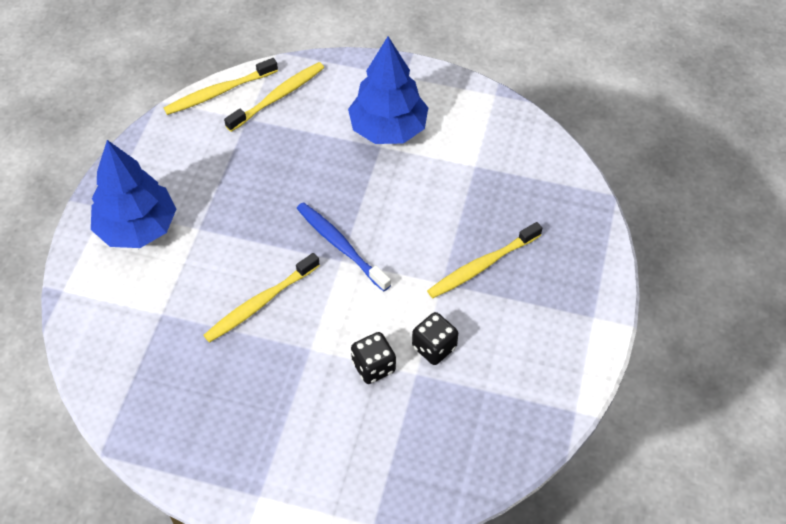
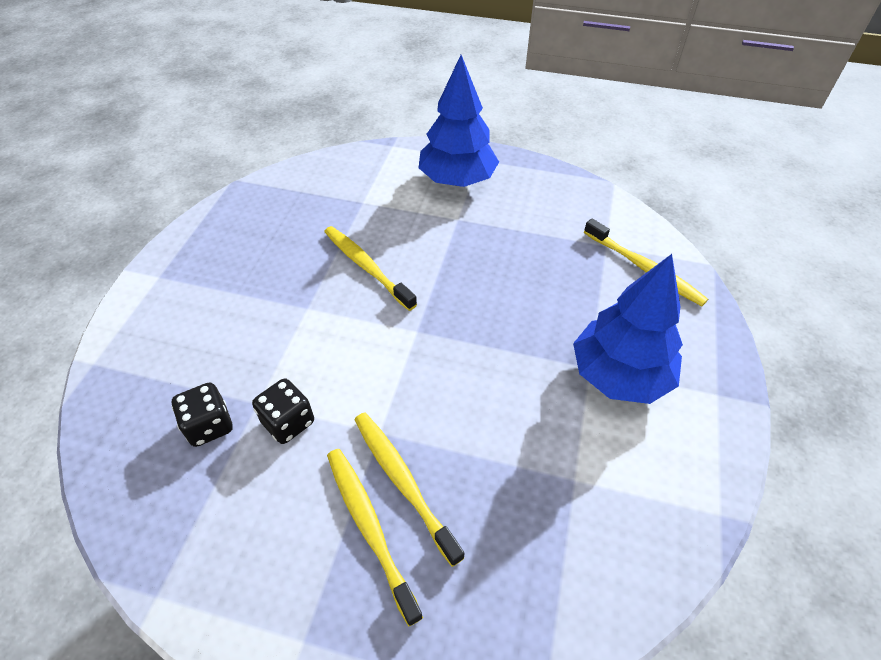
camera: 90 degrees right, 5 degrees down
(219, 92) = (637, 222): yellow toothbrush -> yellow toothbrush (369, 527)
(340, 245) = (436, 330): blue toothbrush -> none
(373, 366) = (274, 362): black dice -> black dice (209, 425)

